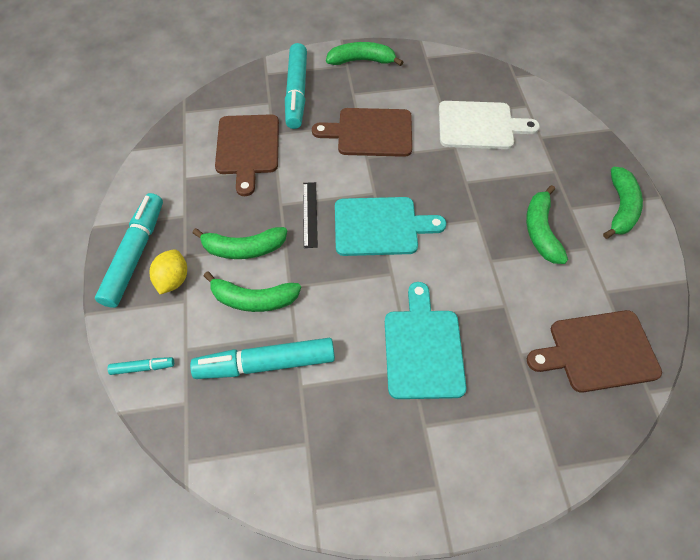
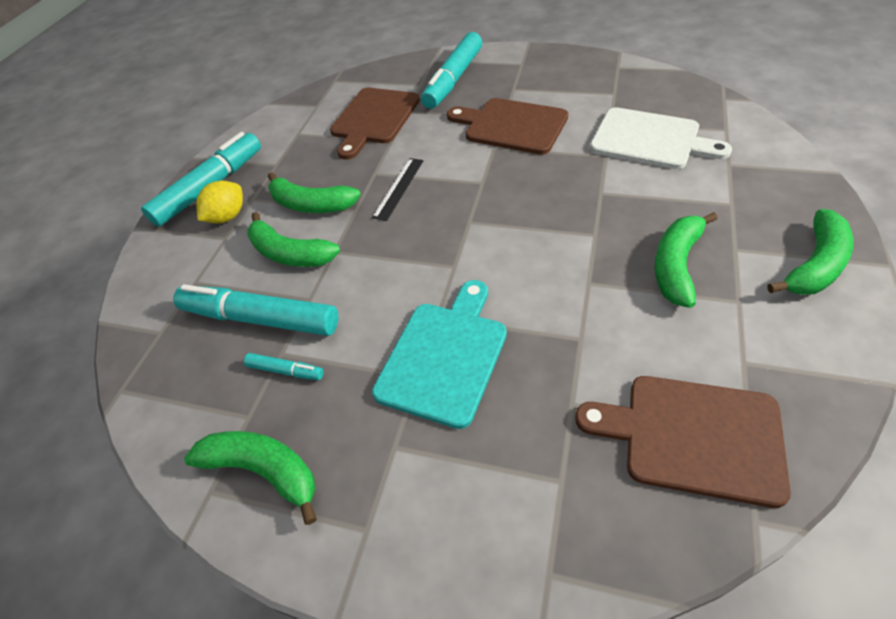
camera: 30 degrees right, 10 degrees down
(142, 367) = (146, 287): turquoise marker -> turquoise marker (285, 370)
(362, 61) = (540, 61): green banana -> green banana (264, 471)
(380, 226) = (469, 216): turquoise cutting board -> none

